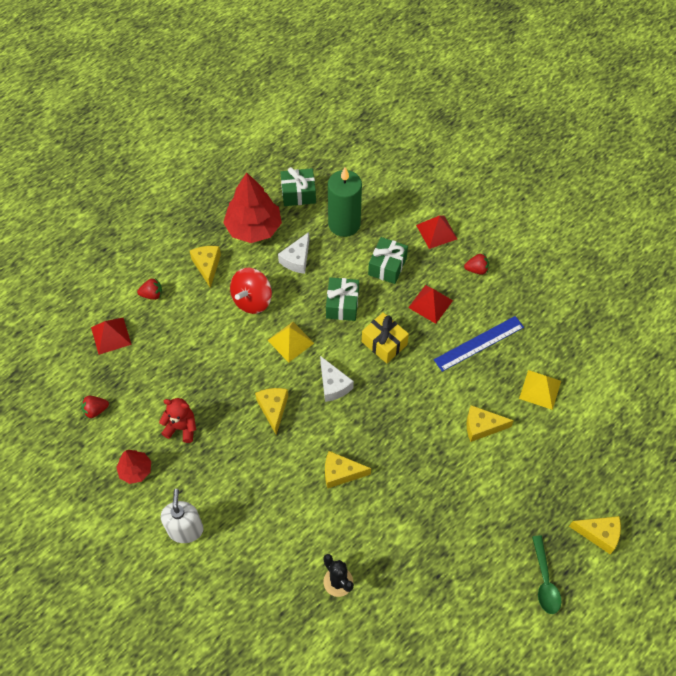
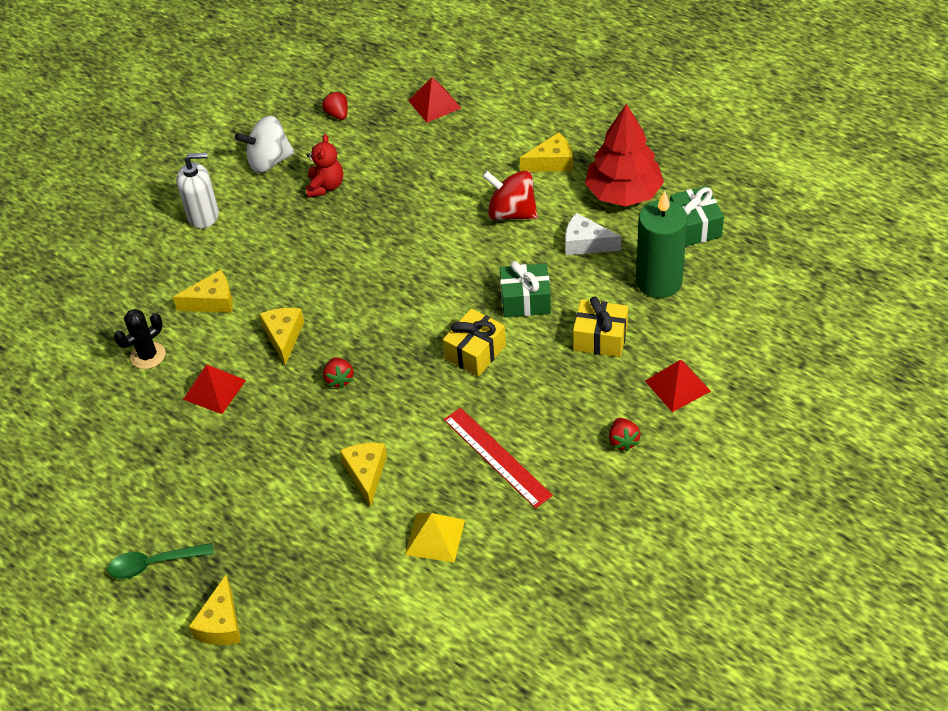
camera: 85 degrees right, 10 degrees down
(136, 470) = (269, 161): red tree -> white spinning top
(152, 294) = (498, 124): red strawberry -> red strawberry (339, 379)
(273, 409) = (361, 260): yellow cheese -> yellow cheese (212, 301)
(290, 341) = (458, 259): yellow pyramid -> none
(333, 385) = (403, 310): white cheese -> none
(387, 266) = (600, 338): green gift -> yellow gift
(430, 304) = (550, 394): red pyramid -> red pyramid (214, 389)
(479, 343) = (497, 457): blue ruler -> red ruler

